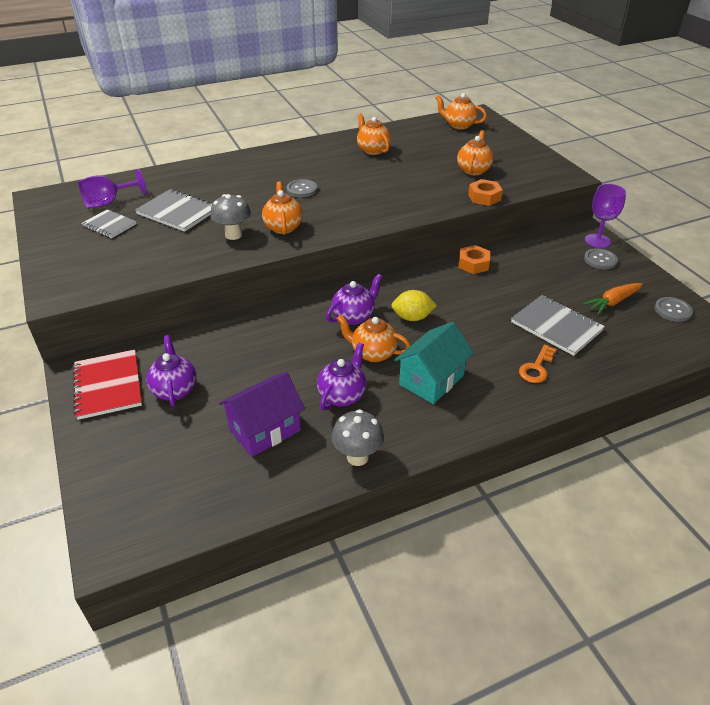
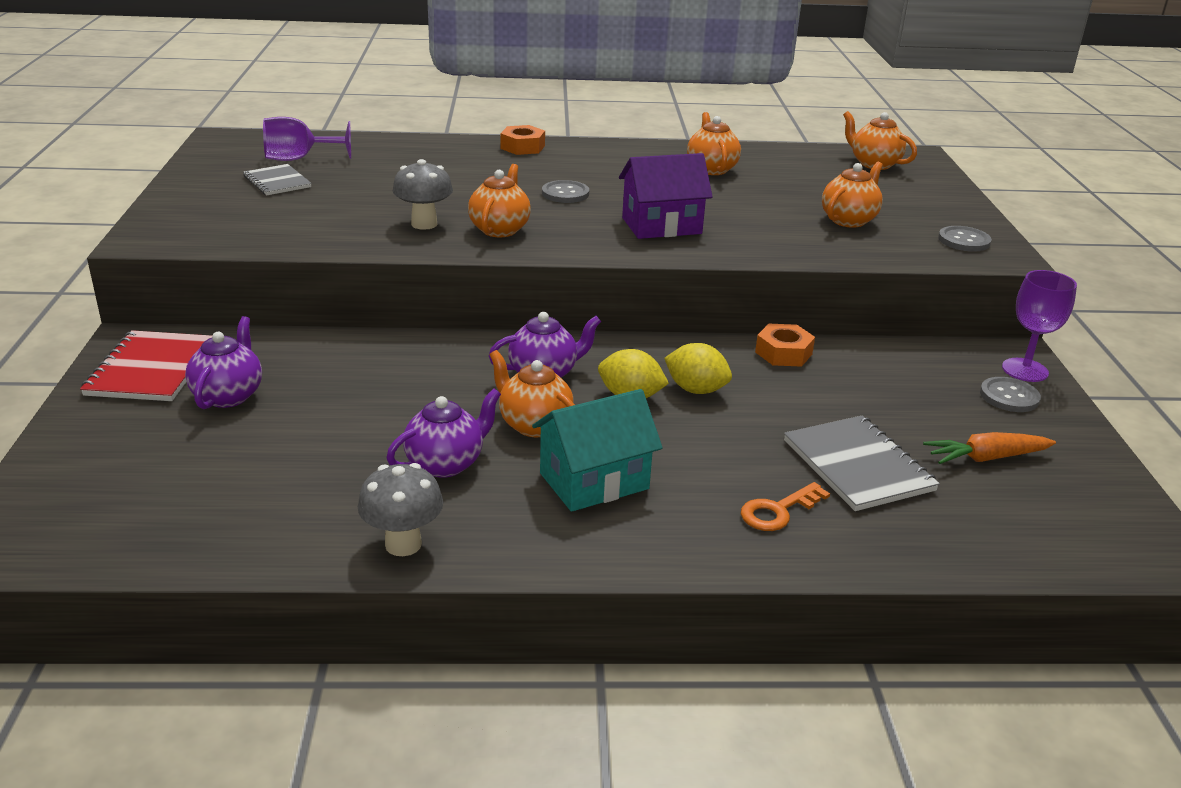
camera: 20 degrees right, 10 degrees down
(177, 212) = (374, 185): grey notebook -> none
(264, 429) = (304, 474): purple house -> purple house (661, 226)
(444, 302) = (696, 390): none -> yellow lemon
(484, 197) = (836, 255): orange nut -> orange nut (522, 147)
(672, 310) = (1091, 496): grey button -> grey button (964, 241)

